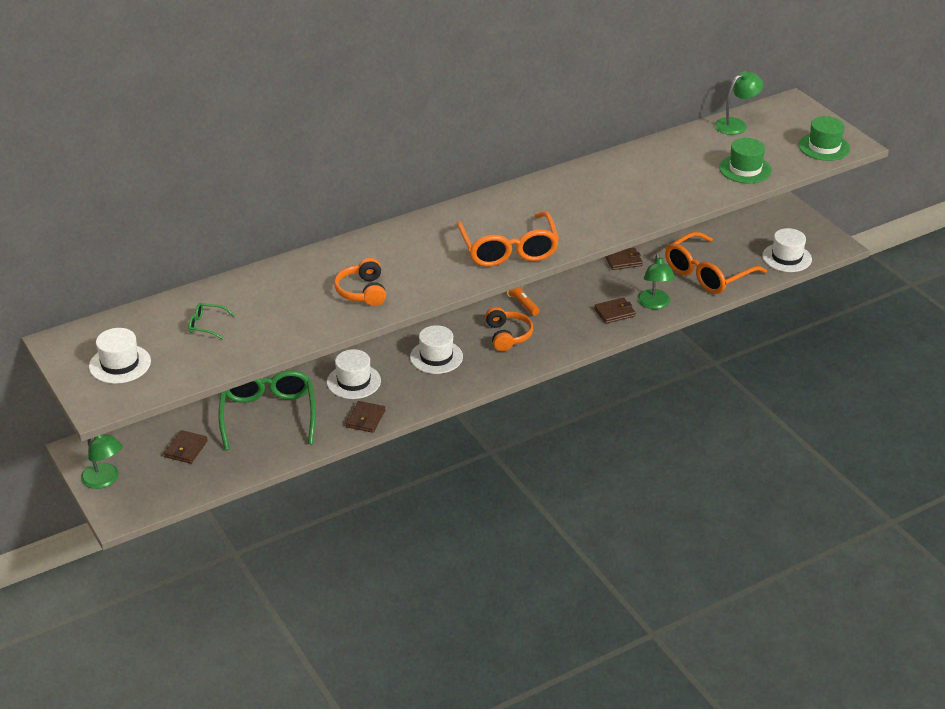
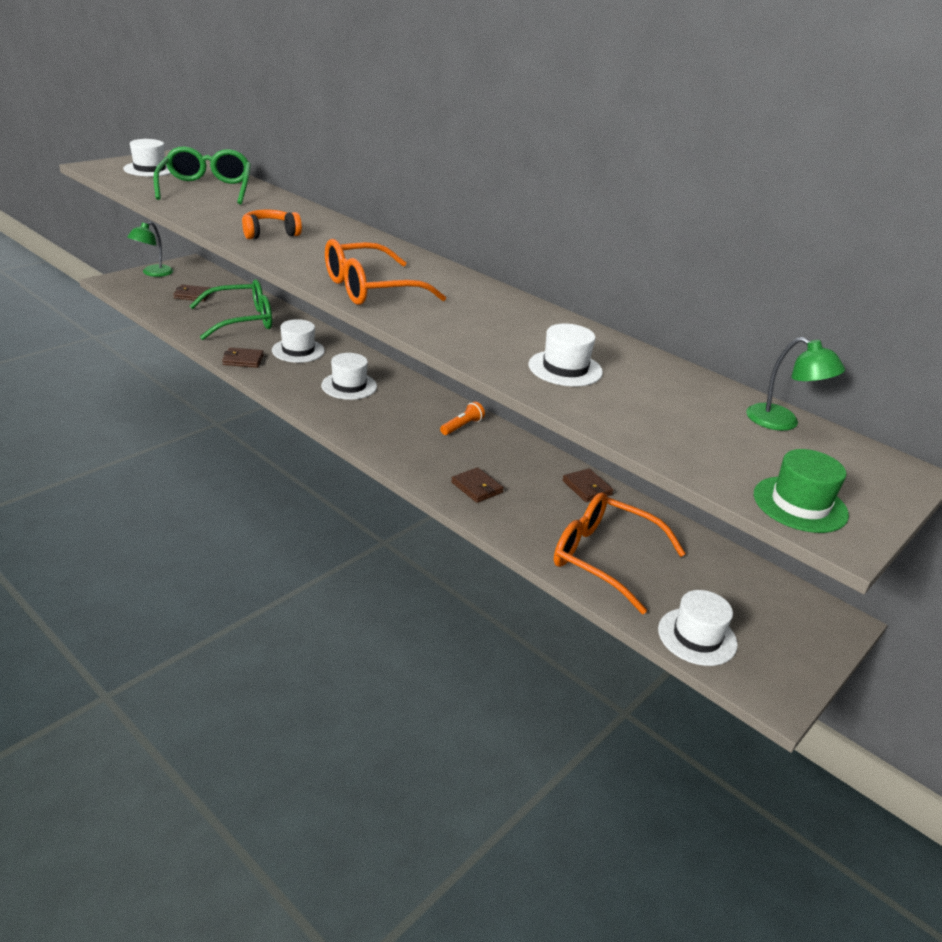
camera: 70 degrees right, 5 degrees down
(207, 325) = (206, 189): green glasses -> green glasses, size x2.32
(508, 336) = (400, 421): orange headphones -> none
(654, 304) = (510, 517): green lamp -> none
(659, 186) = (565, 368): none -> white hat
(745, 169) = (663, 431): green hat -> none

